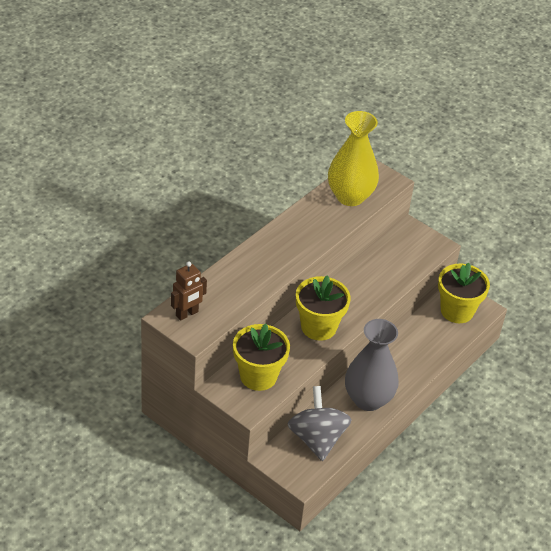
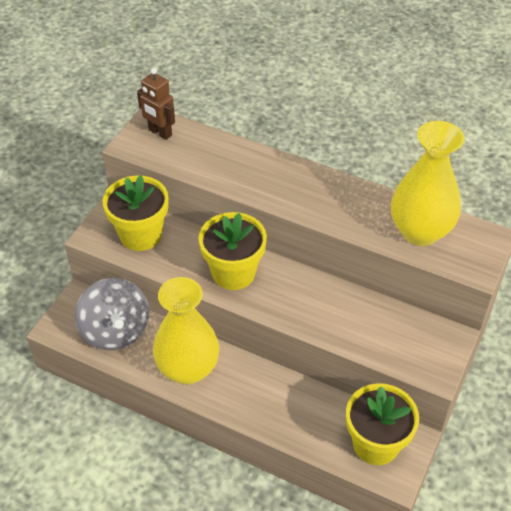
camera: 80 degrees right, 5 degrees up
(317, 439) = (115, 331): grey spinning top -> grey spinning top turned 90 degrees clockwise
(368, 399) = (188, 369): grey vase -> yellow vase

